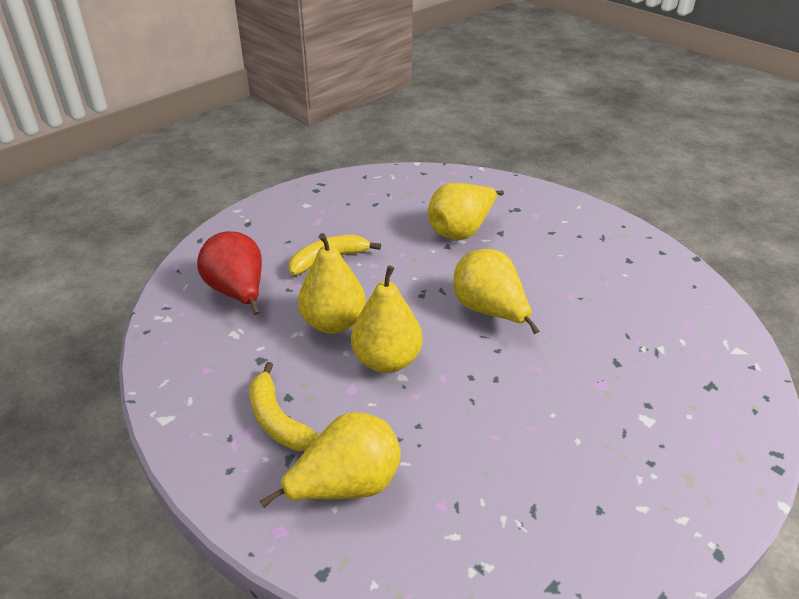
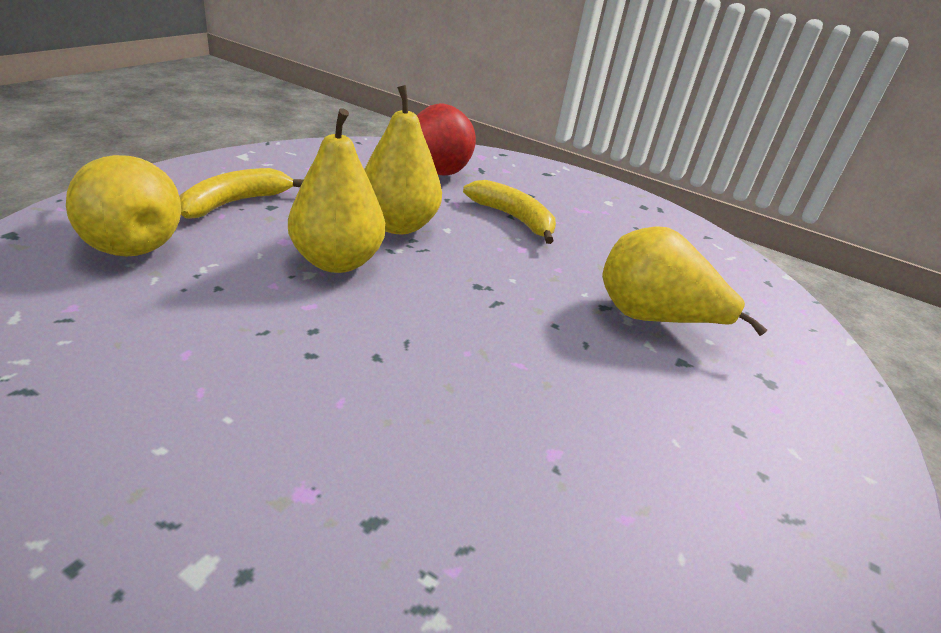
camera: 70 degrees right, 5 degrees down
(489, 311) = (466, 348): yellow pear -> none

